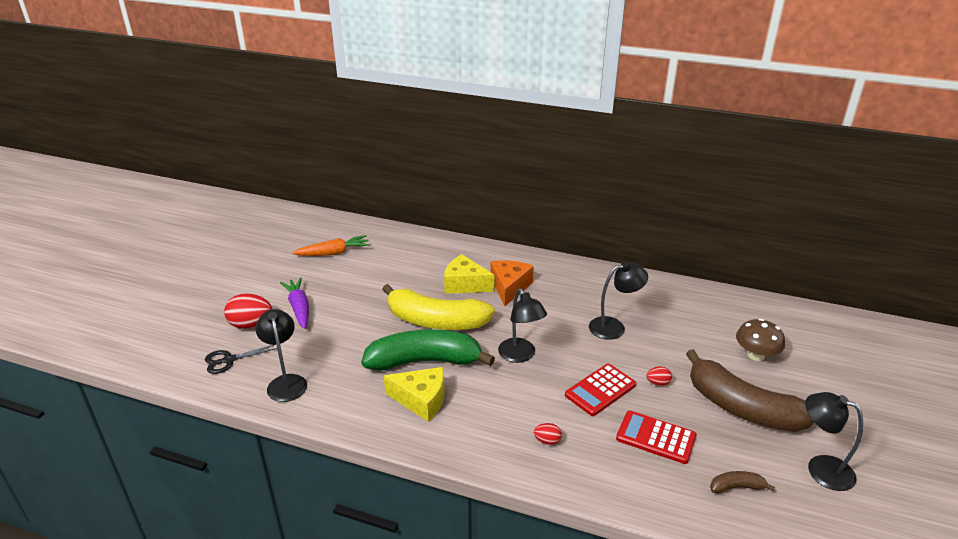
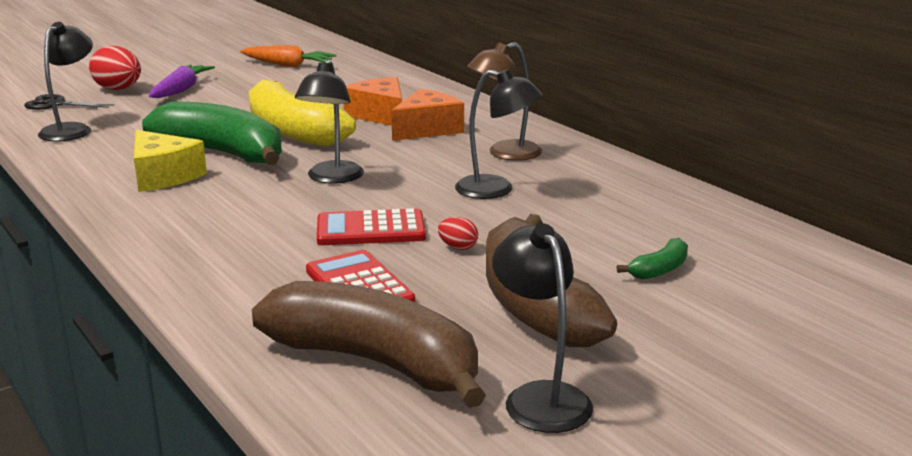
camera: 35 degrees right, 10 degrees down
(465, 284) = (380, 115): yellow cheese -> orange cheese
(547, 441) = (227, 244): red egg -> none
(577, 293) = (504, 153): none -> brown lamp
(736, 487) = (376, 363): brown banana -> brown banana, size x2.45
(755, 355) = (659, 270): brown mushroom -> green banana

